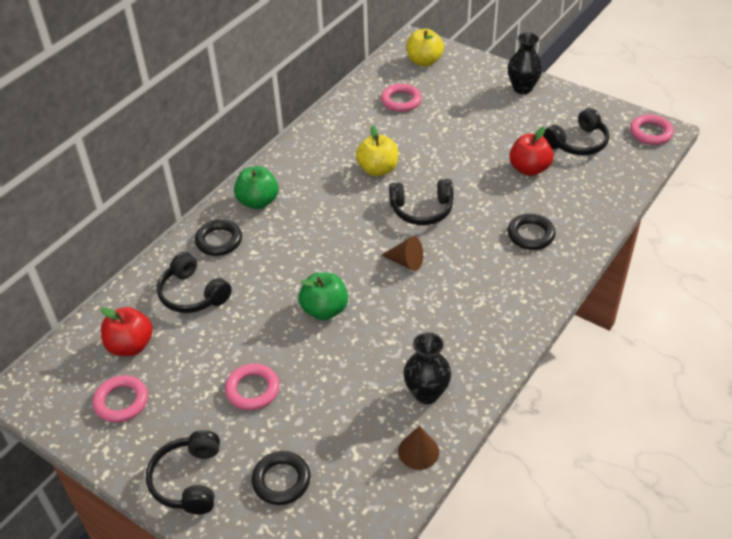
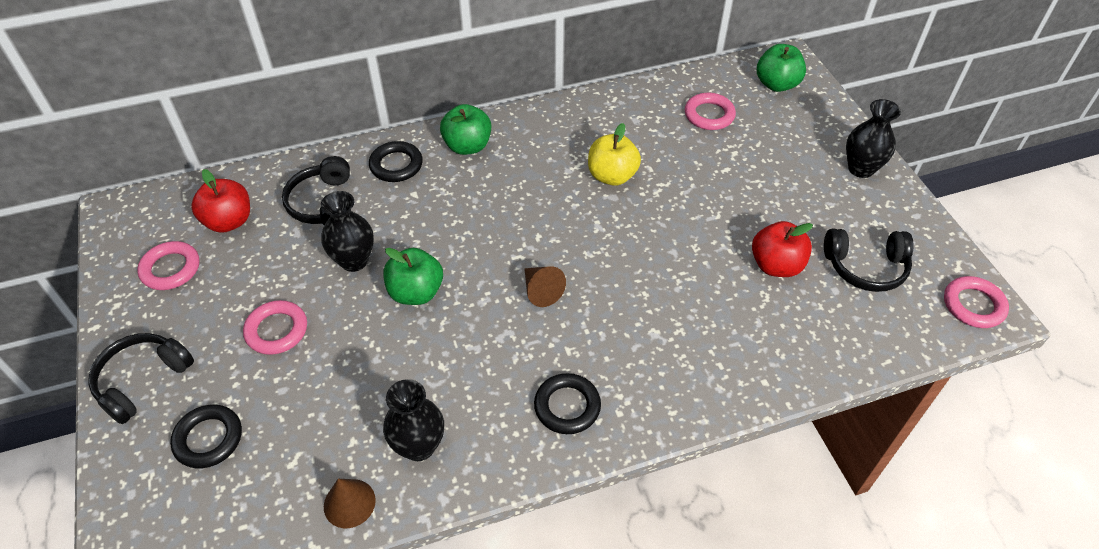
camera: 35 degrees right, 5 degrees up
(258, 316) = (354, 260): none -> black vase
(422, 210) = (613, 245): black headphones -> none
(424, 61) = (776, 84): yellow apple -> green apple
(530, 235) = (702, 342): black ring -> black ring (567, 406)

